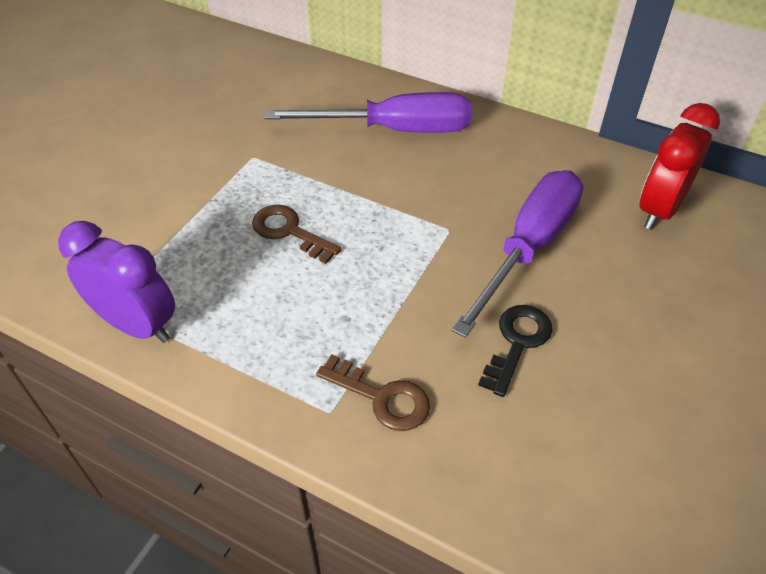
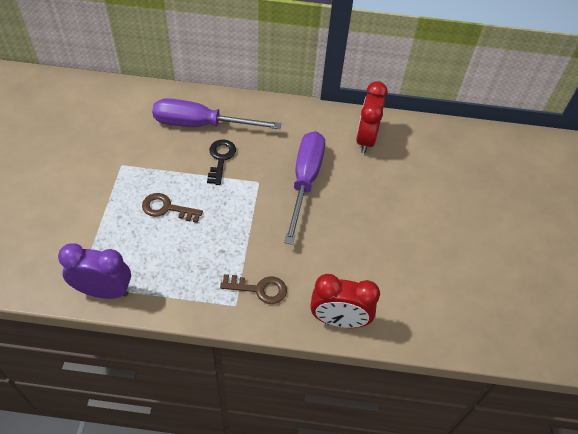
camera: 25 degrees left, 5 degrees up
(394, 130) = (201, 124): purple screwdriver -> purple screwdriver turned 150 degrees counterclockwise
(506, 499) = (339, 320): none -> red clock
(517, 343) = (317, 238): black key -> black key (220, 159)

